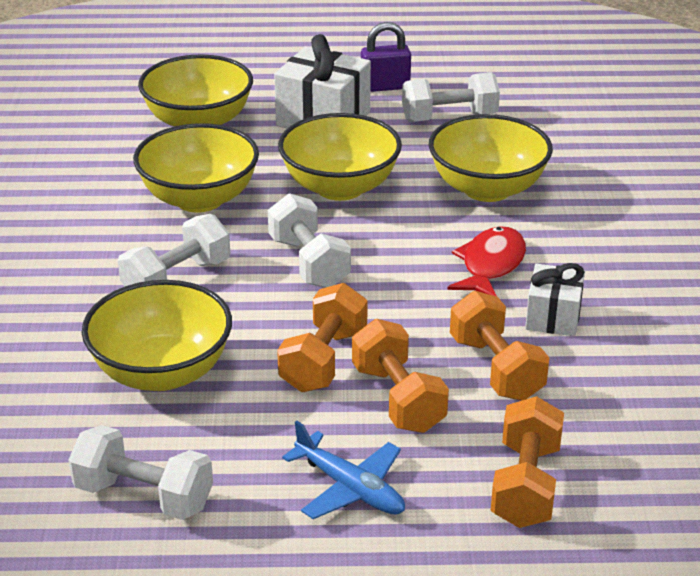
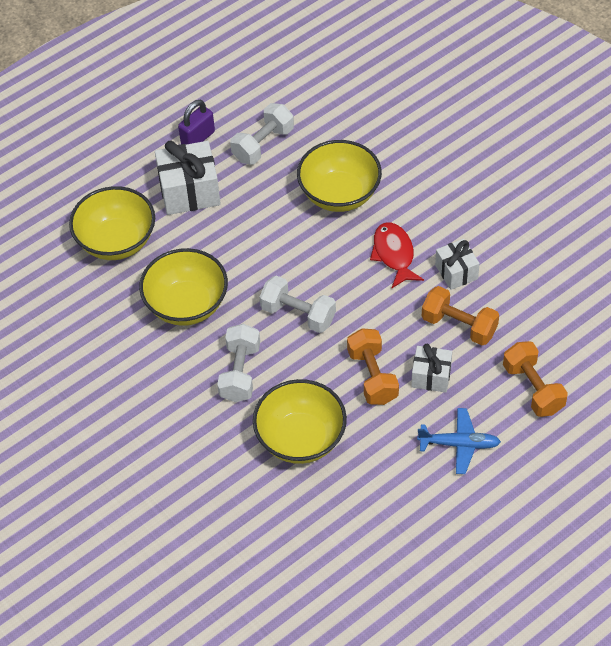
camera: 35 degrees left, 20 degrees up
(144, 496) = (372, 514): white dumbbell -> none
(340, 187) = (257, 244): yellow bowl -> none
(398, 398) = (431, 376): orange dumbbell -> white gift

